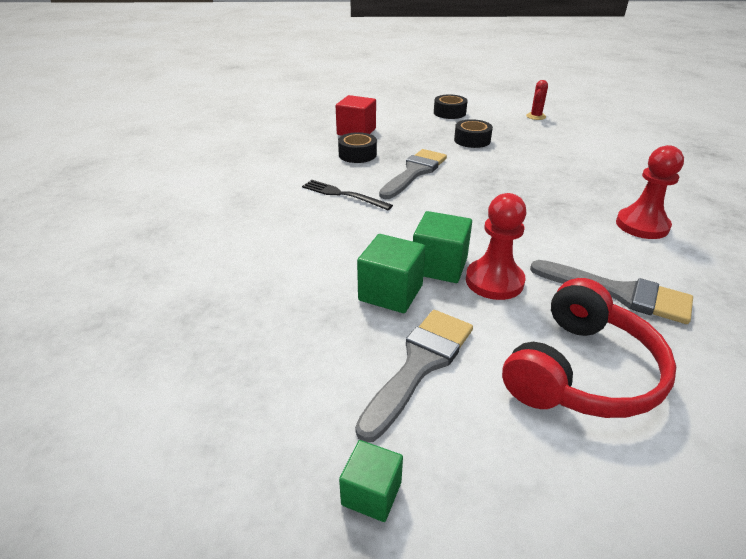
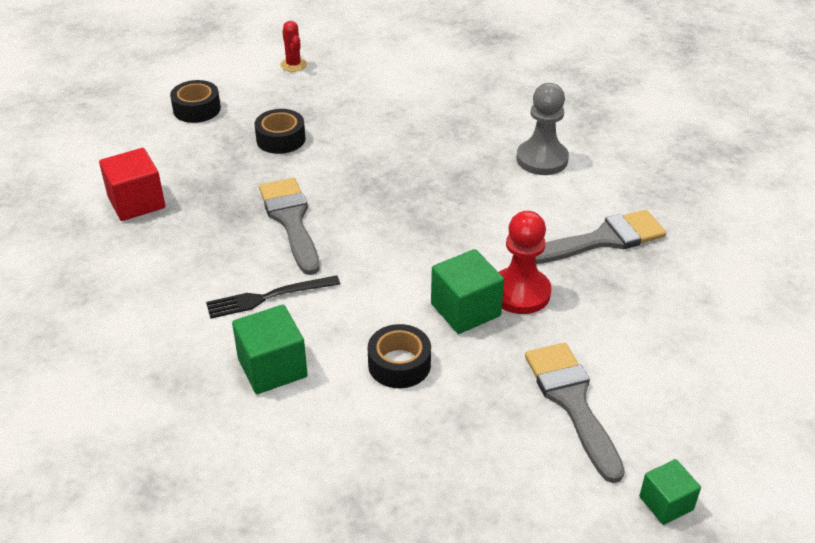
camera: 50 degrees left, 5 degrees up
(357, 154) = (194, 235): black tape -> black tape (399, 364)
(390, 293) = (469, 363): green cube -> green cube (272, 368)
(582, 372) = (657, 322): red headphones -> none
(642, 225) = (542, 159): red pawn -> grey pawn

